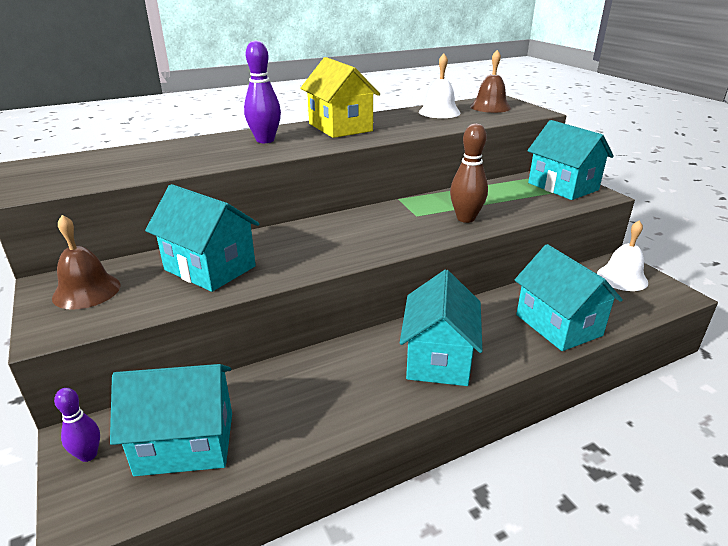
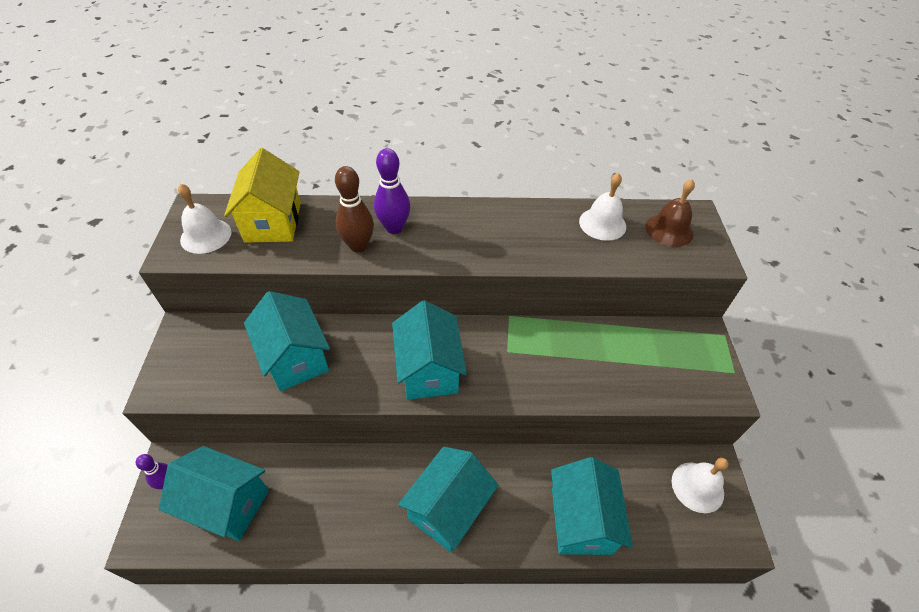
camera: 25 degrees right, 20 degrees up
(59, 176) = (206, 236): none -> white bell
(86, 291) = (200, 350): brown bell -> none
(340, 127) = (478, 224): yellow house -> yellow house (273, 222)
(465, 218) = (550, 376): brown bowling pin -> brown bowling pin (358, 246)
(563, 186) = (694, 361): turquoise house -> turquoise house (429, 370)

